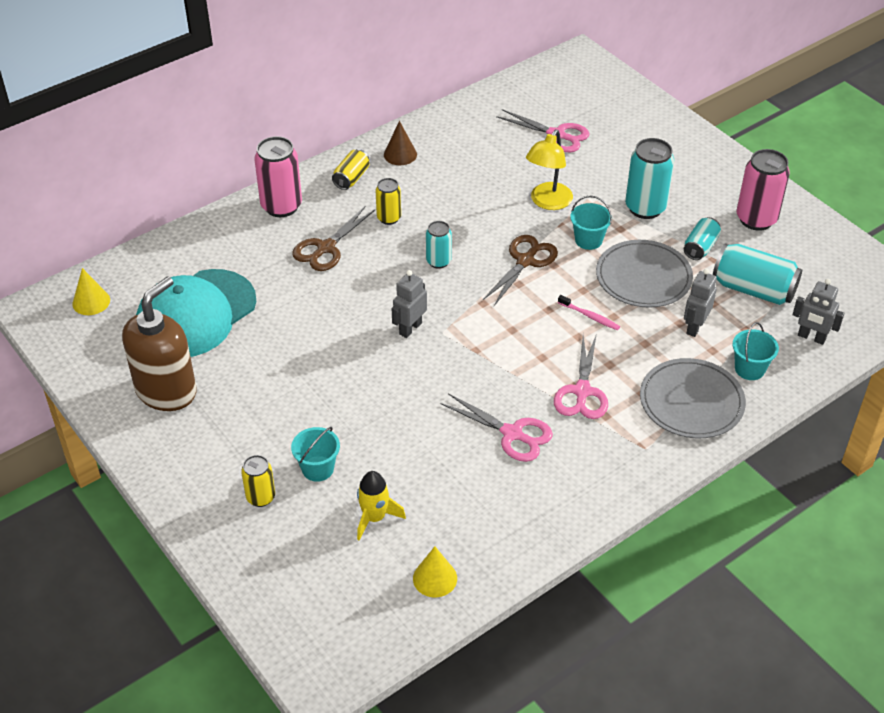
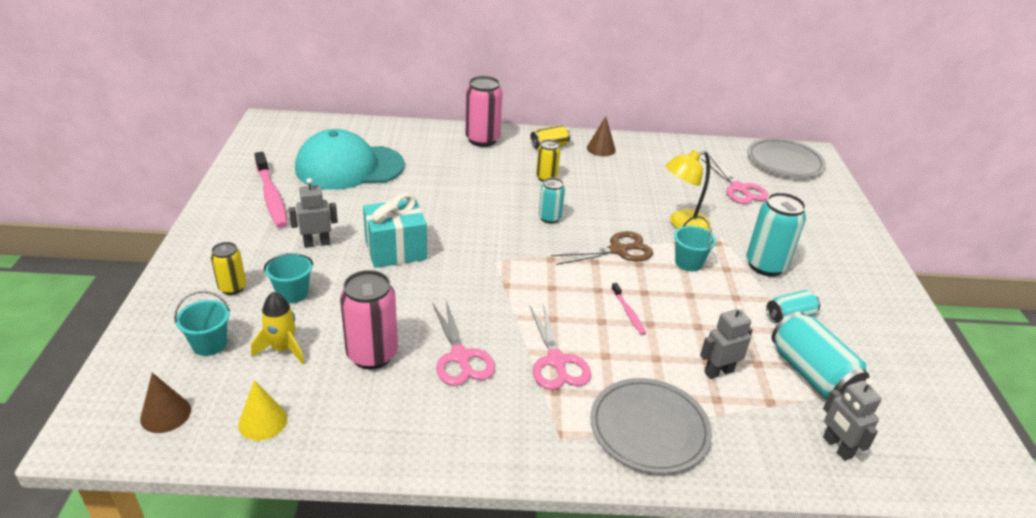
camera: 35 degrees right, 10 degrees down
(91, 302) = (301, 132): yellow cone -> none
(166, 391) = (271, 196): brown soap dispenser -> pink toothbrush
(326, 248) = (480, 173): brown scissors -> none
(350, 374) = (396, 250): none -> turquoise gift
(357, 624) = (165, 414): none -> brown cone
(410, 328) = (475, 246): grey robot -> grey robot (317, 243)
(582, 391) = (556, 361): pink scissors -> pink scissors turned 60 degrees counterclockwise
(643, 277) = (709, 311): grey plate -> grey plate (784, 161)
(749, 369) = (739, 436): turquoise bucket -> turquoise bucket (209, 344)
(756, 219) = (870, 323): pink can -> pink can (372, 355)

